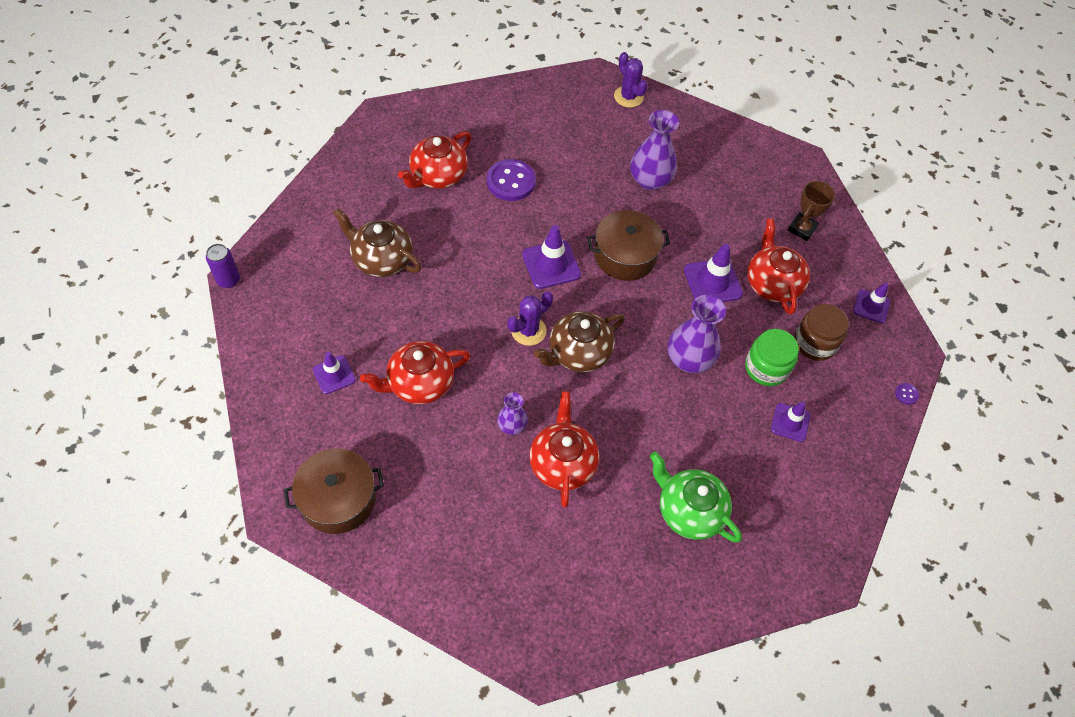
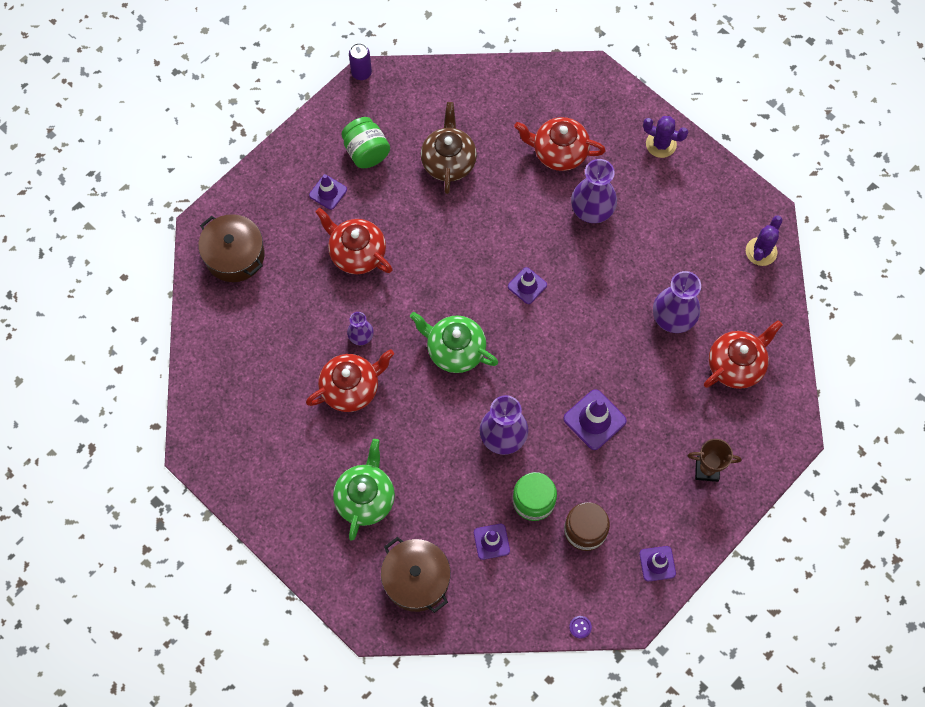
camera: 65 degrees right, 10 degrees up
(317, 319) = (366, 152): none -> green jar
(511, 181) = (592, 209): purple button -> purple vase
(528, 331) = (452, 303): purple cactus -> purple cactus (661, 144)
(551, 264) = (527, 286): purple traffic cone -> purple traffic cone, size x0.65
(578, 353) = (455, 350): brown teapot -> green teapot
(625, 256) = (575, 337): brown pot -> brown pot (416, 579)
(772, 283) = (626, 469): red teapot -> red teapot (736, 365)

